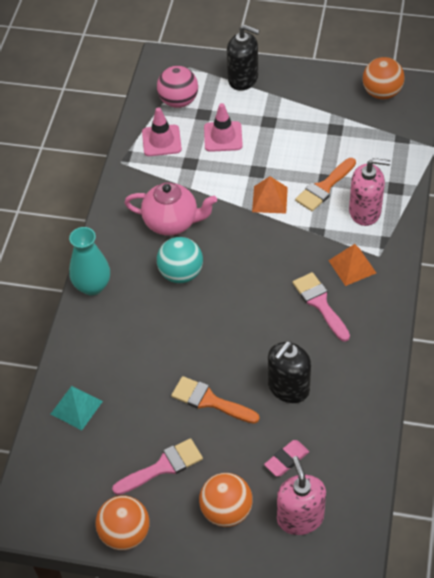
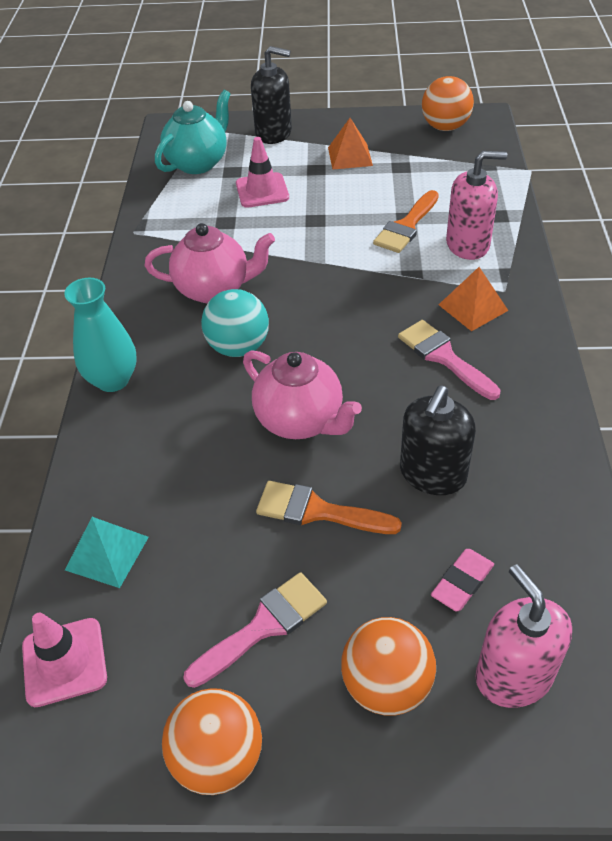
camera: 10 degrees left, 5 degrees down
(161, 141) = (184, 204): pink traffic cone -> pink traffic cone (64, 662)
(178, 101) = (198, 163): pink ball -> turquoise teapot
(212, 336) = (300, 420): none -> pink teapot
(270, 199) = (339, 247): orange pyramid -> orange pyramid (350, 156)

